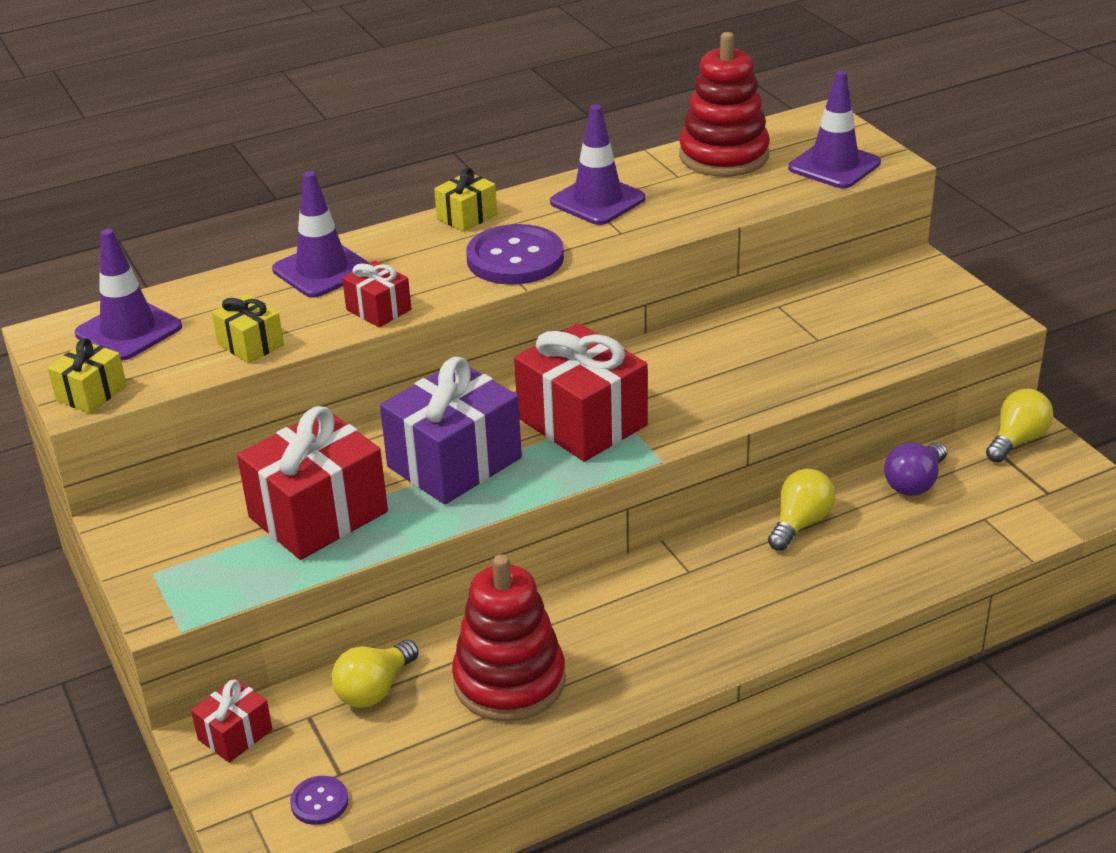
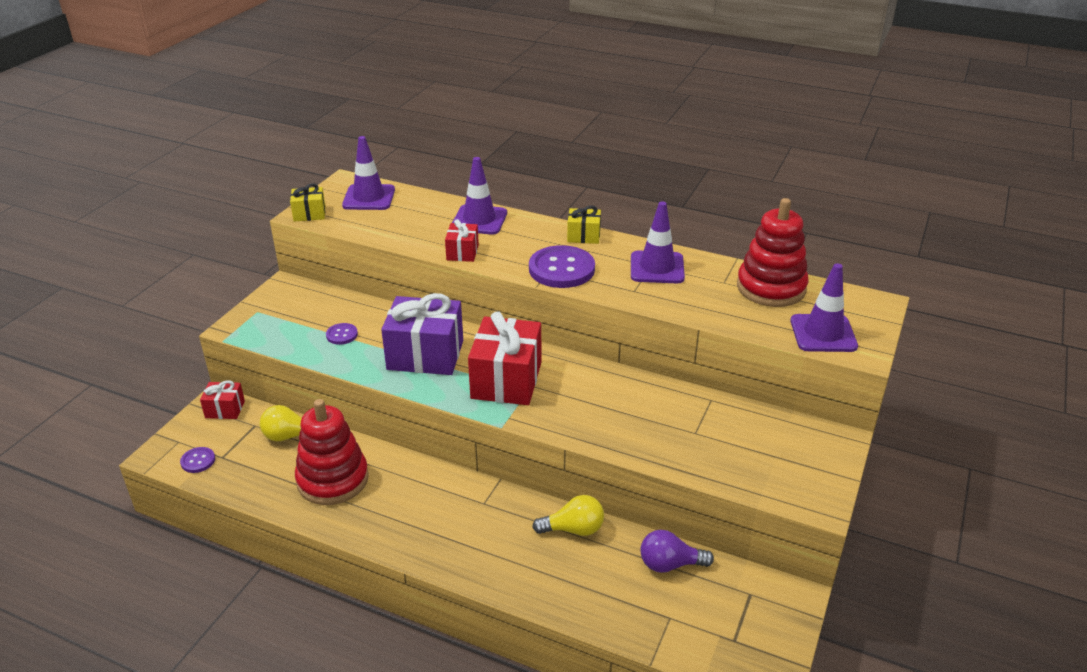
camera: 50 degrees right, 0 degrees up
(250, 345) = (391, 233): yellow gift -> none
(318, 514) = (342, 335): red gift -> purple button
(1017, 440) = (774, 596): yellow light bulb -> none

